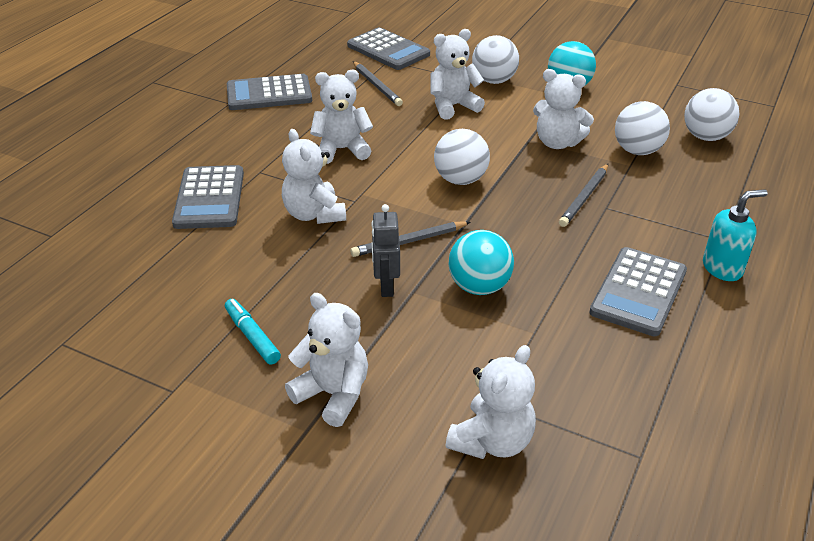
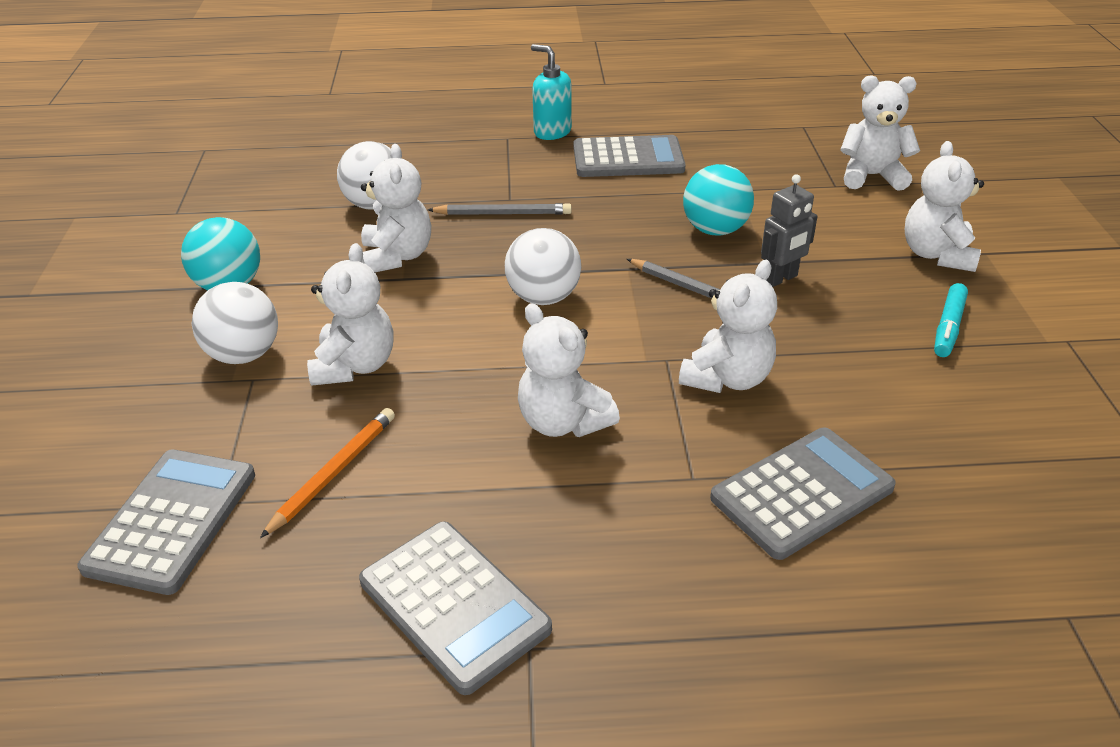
camera: 120 degrees left, 0 degrees up
(377, 86) = (334, 472): grey pencil -> orange pencil
(453, 106) = (355, 366): white teddy bear -> white teddy bear turned 120 degrees counterclockwise
(705, 137) = (311, 174): white ball -> none

